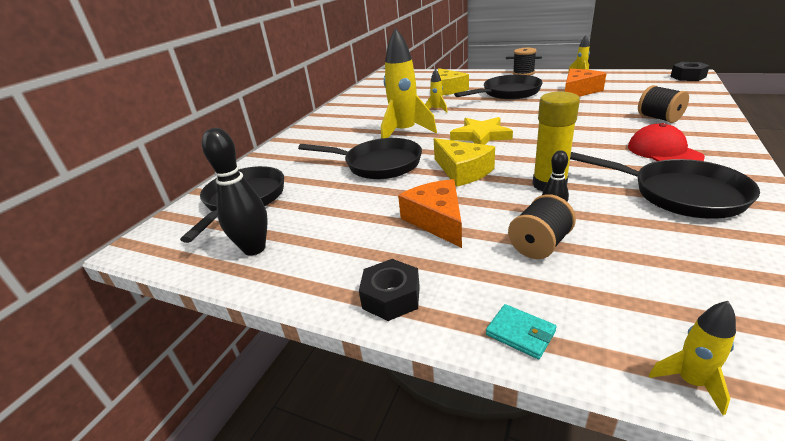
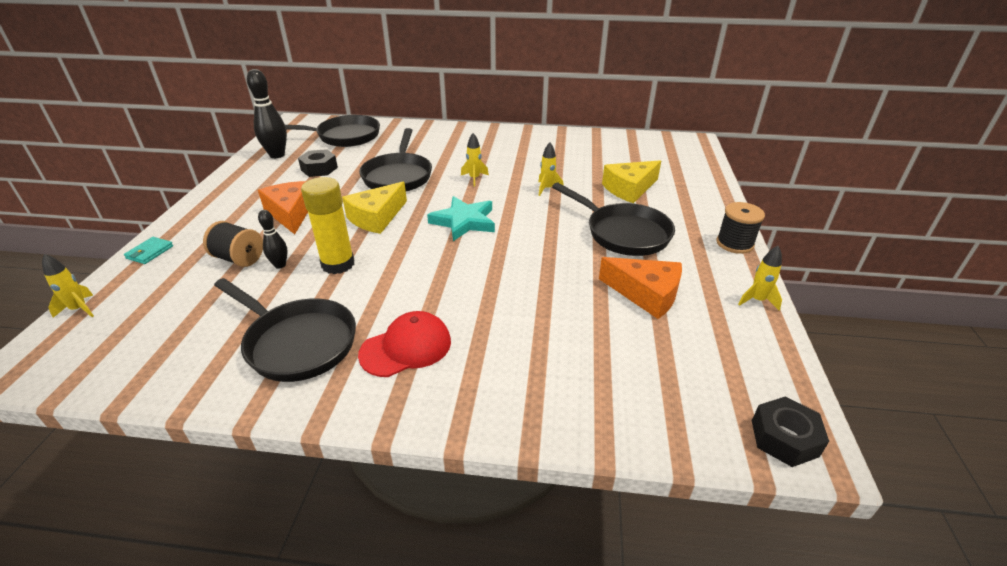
camera: 70 degrees right, 5 degrees up
(391, 297) = (205, 207): black nut -> black nut (319, 169)
(405, 133) = (474, 178): yellow rocket -> yellow rocket, size x0.46
(437, 220) = (291, 213): orange cheese -> orange cheese turned 75 degrees counterclockwise
(481, 136) = (464, 222): yellow star -> turquoise star
(659, 118) = (527, 361): black spool -> none
(680, 194) = (297, 343): black pan -> black pan turned 75 degrees counterclockwise

